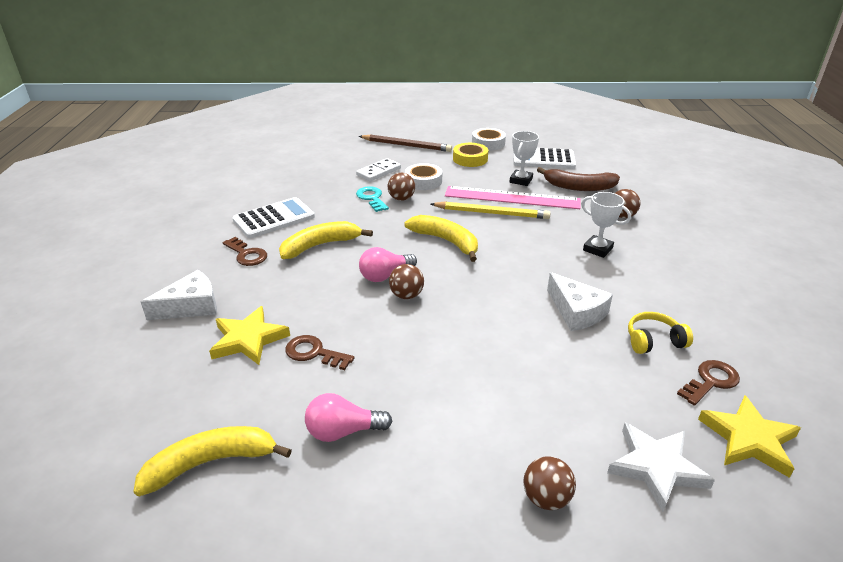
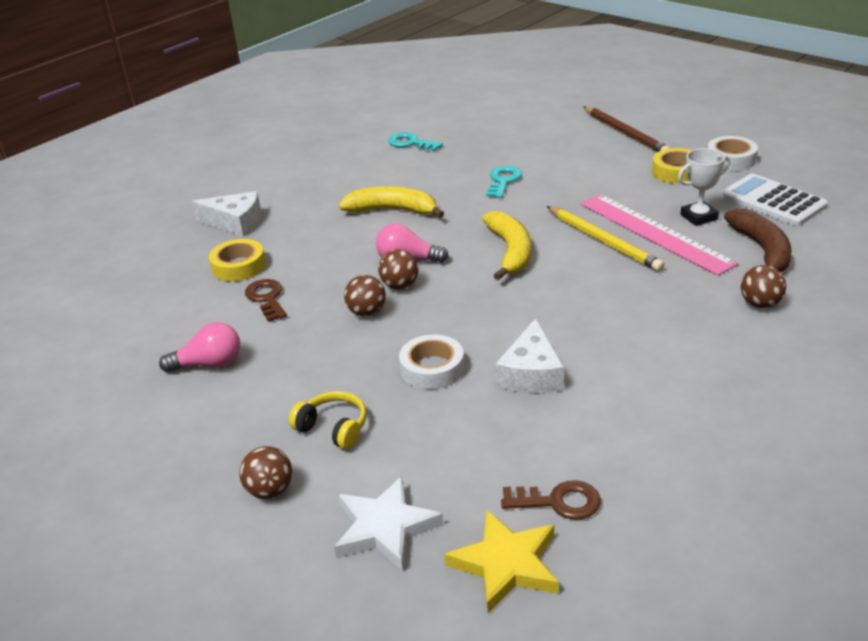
camera: 45 degrees right, 0 degrees up
(211, 463) = (113, 339): yellow banana -> none
(247, 254) = (326, 195): brown key -> none
(248, 339) = (238, 266): yellow star -> yellow tape
(262, 194) = (411, 143): none -> turquoise key
(274, 218) = (389, 170): white calculator -> none
(343, 431) = (209, 364): pink light bulb -> pink light bulb turned 135 degrees clockwise
(378, 172) = (551, 155): white domino -> none
(401, 198) = (532, 191): brown ball -> brown ball (367, 312)
(423, 181) = (583, 180): white tape -> white tape (432, 368)
(579, 187) = (762, 250): brown banana -> brown banana turned 150 degrees counterclockwise
(597, 249) = (662, 326): white trophy -> none
(654, 341) = (564, 438): yellow headphones -> yellow headphones (333, 428)

